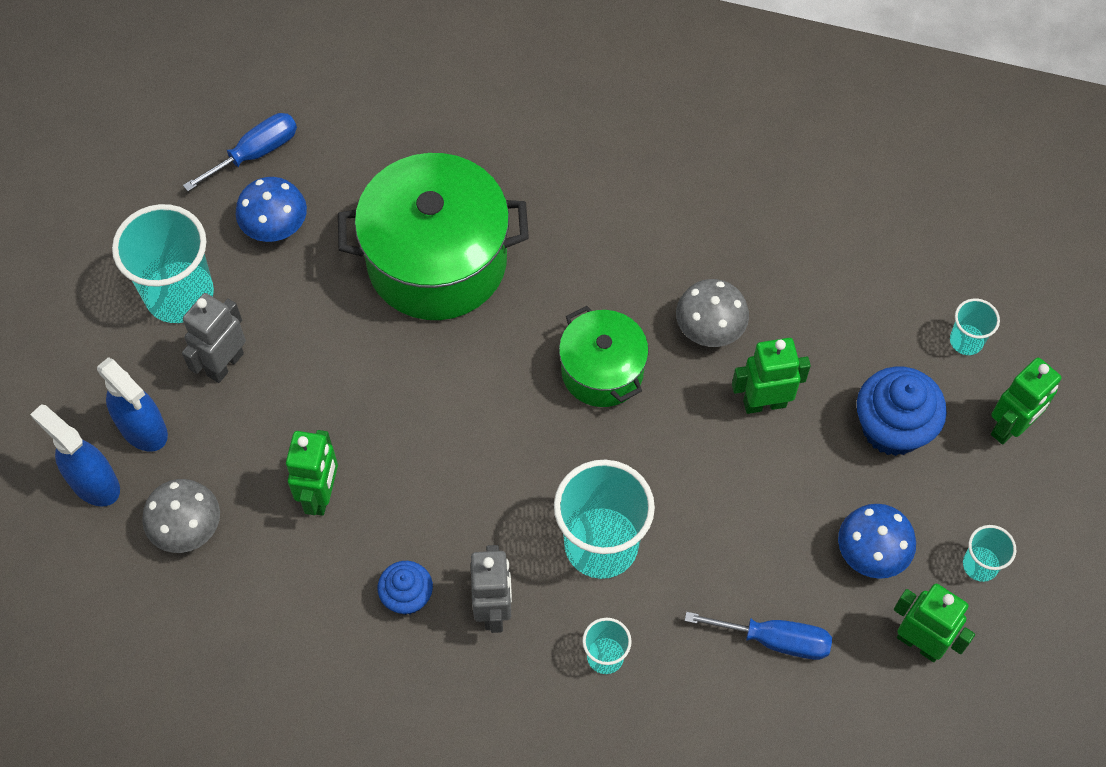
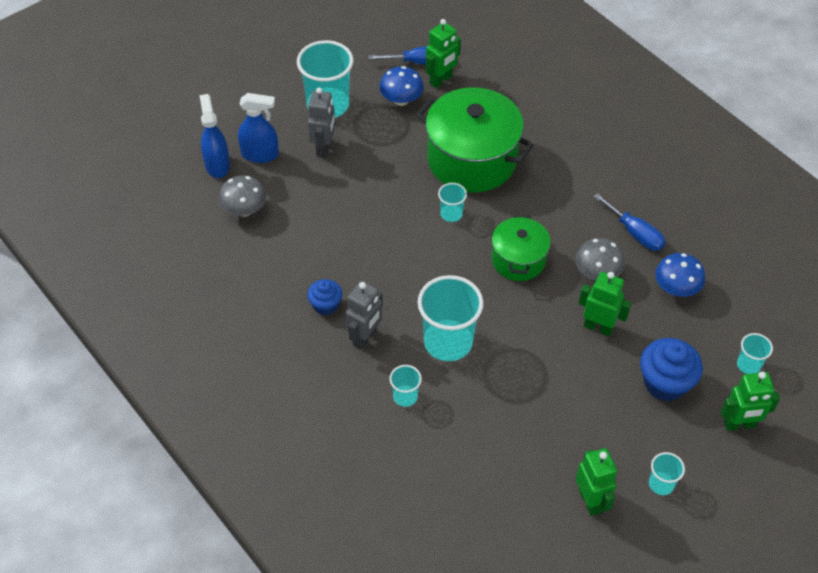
camera: 35 degrees right, 10 degrees down
(143, 429) = (260, 154): blue spray bottle -> blue spray bottle turned 75 degrees counterclockwise
(224, 364) = (324, 147): grey robot -> grey robot turned 120 degrees clockwise
(321, 495) = (321, 233): green robot -> green robot (441, 80)
(469, 358) = (451, 214): none -> turquoise cup
(775, 640) = (506, 447): blue screwdriver -> blue screwdriver (635, 233)
(871, 552) = (600, 438): blue mushroom -> blue mushroom (676, 288)

